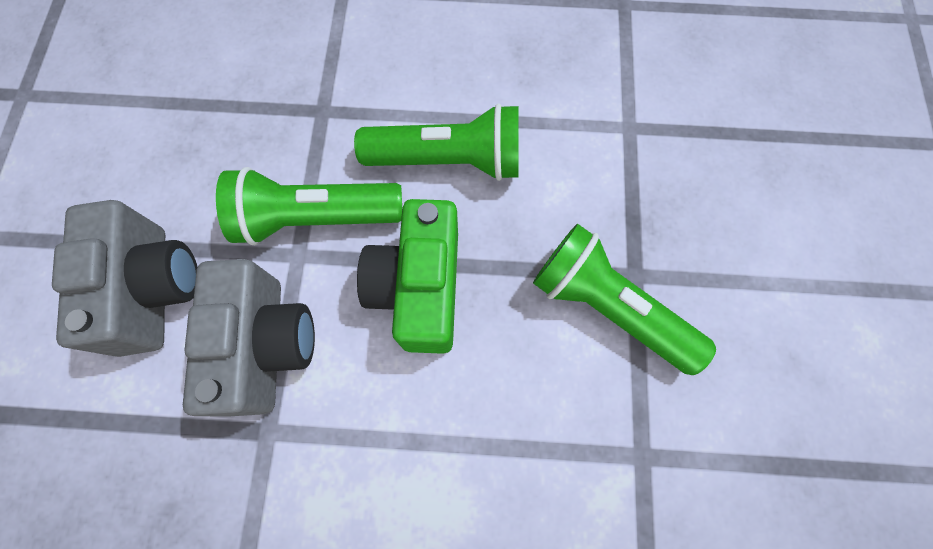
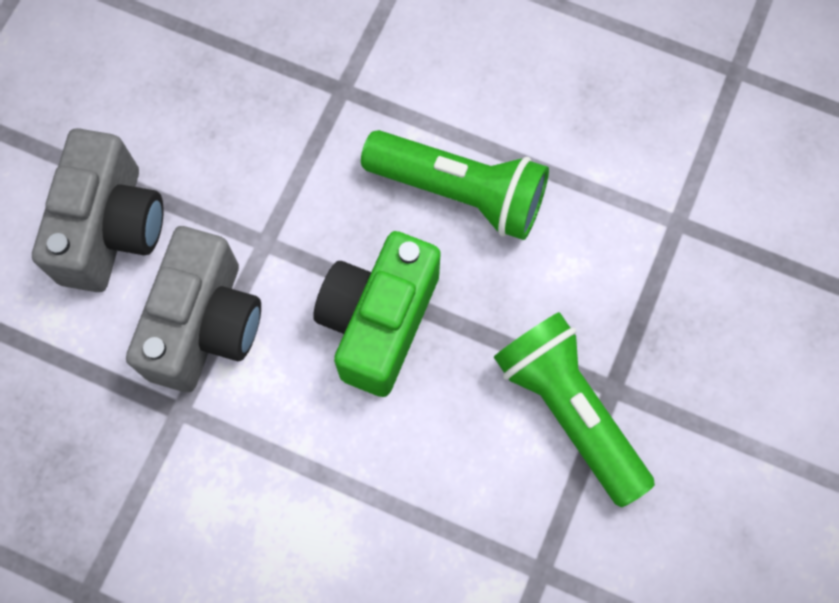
camera: 20 degrees right, 0 degrees up
(316, 218) = (296, 209): green flashlight -> none

